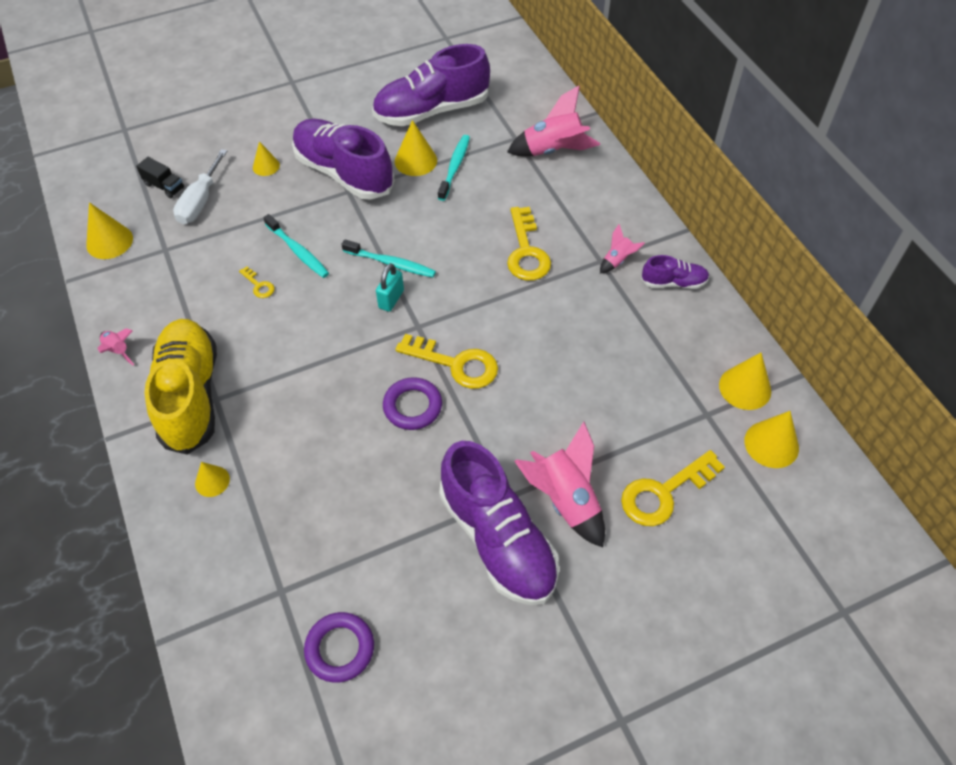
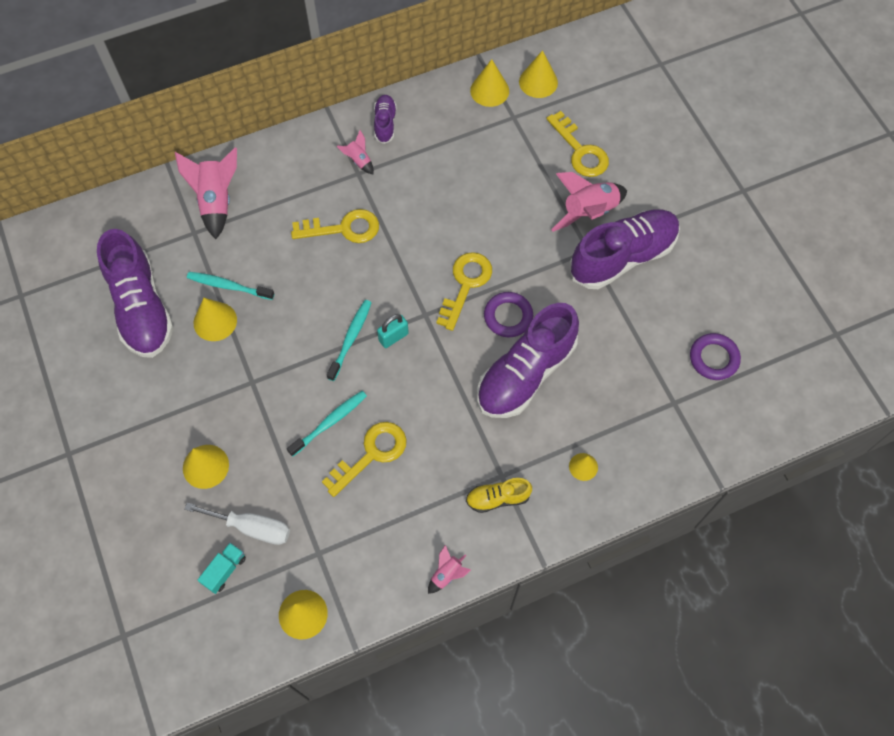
camera: 90 degrees left, 10 degrees up
(164, 186) = (225, 570): black truck -> turquoise truck
(190, 395) = (497, 498): yellow shoe -> yellow shoe, size x0.48
(259, 285) = (371, 454): yellow key -> yellow key, size x2.10
(266, 166) = (205, 466): yellow cone -> yellow cone, size x1.59
(344, 173) = (225, 388): purple shoe -> purple shoe (525, 373)
(391, 299) = (393, 337): turquoise padlock -> turquoise padlock turned 60 degrees counterclockwise

